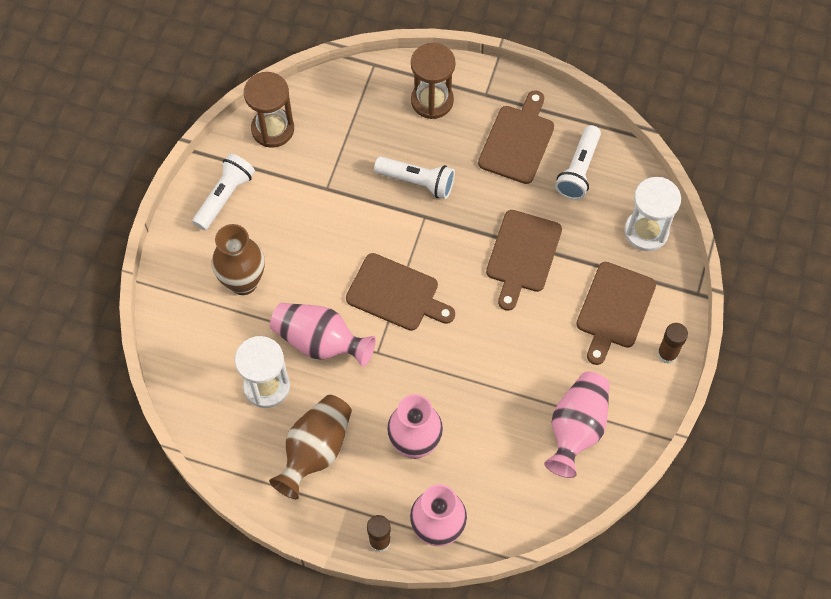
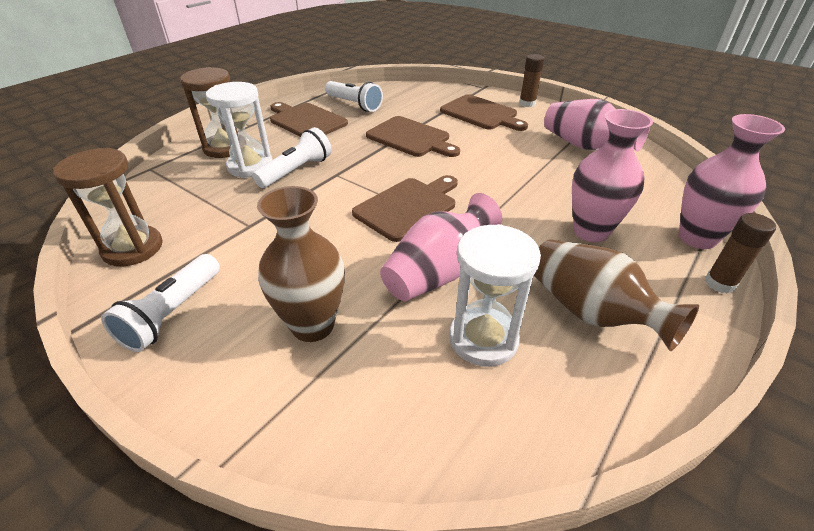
camera: 70 degrees left, 25 degrees down
(224, 196) = (172, 313): white flashlight -> white flashlight turned 120 degrees counterclockwise
(646, 231) = (424, 93): white hourglass -> white hourglass (250, 166)

